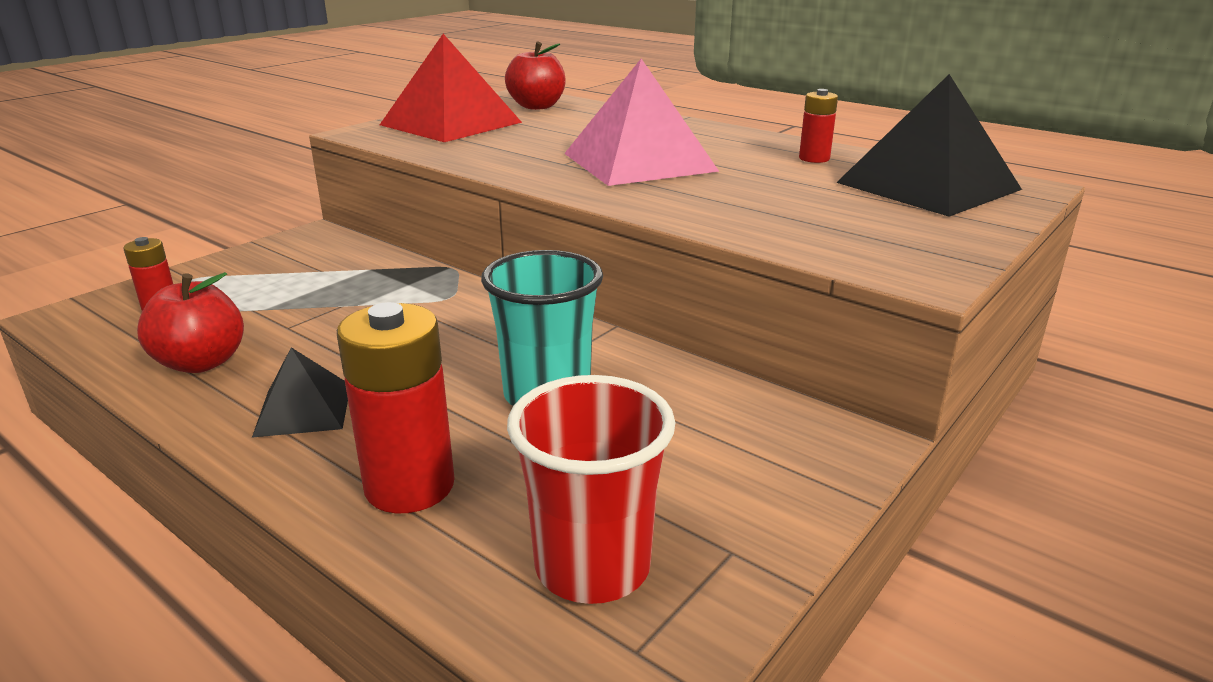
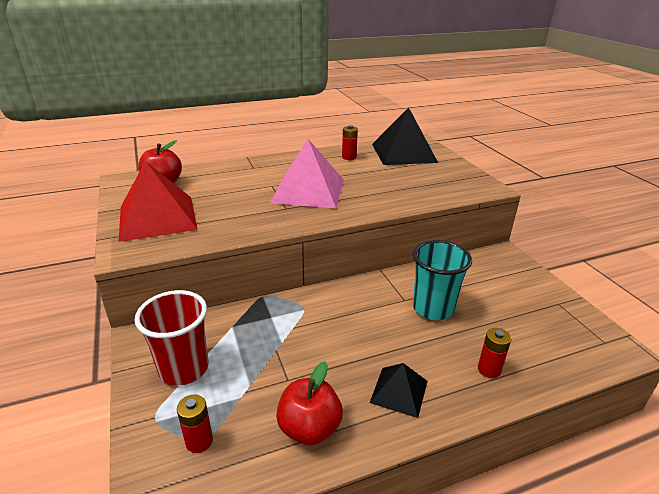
camera: 60 degrees left, 5 degrees up
(409, 486) = (489, 369): red battery -> red battery, size x0.54
(592, 567) = (560, 336): red cup -> red cup (184, 369)

